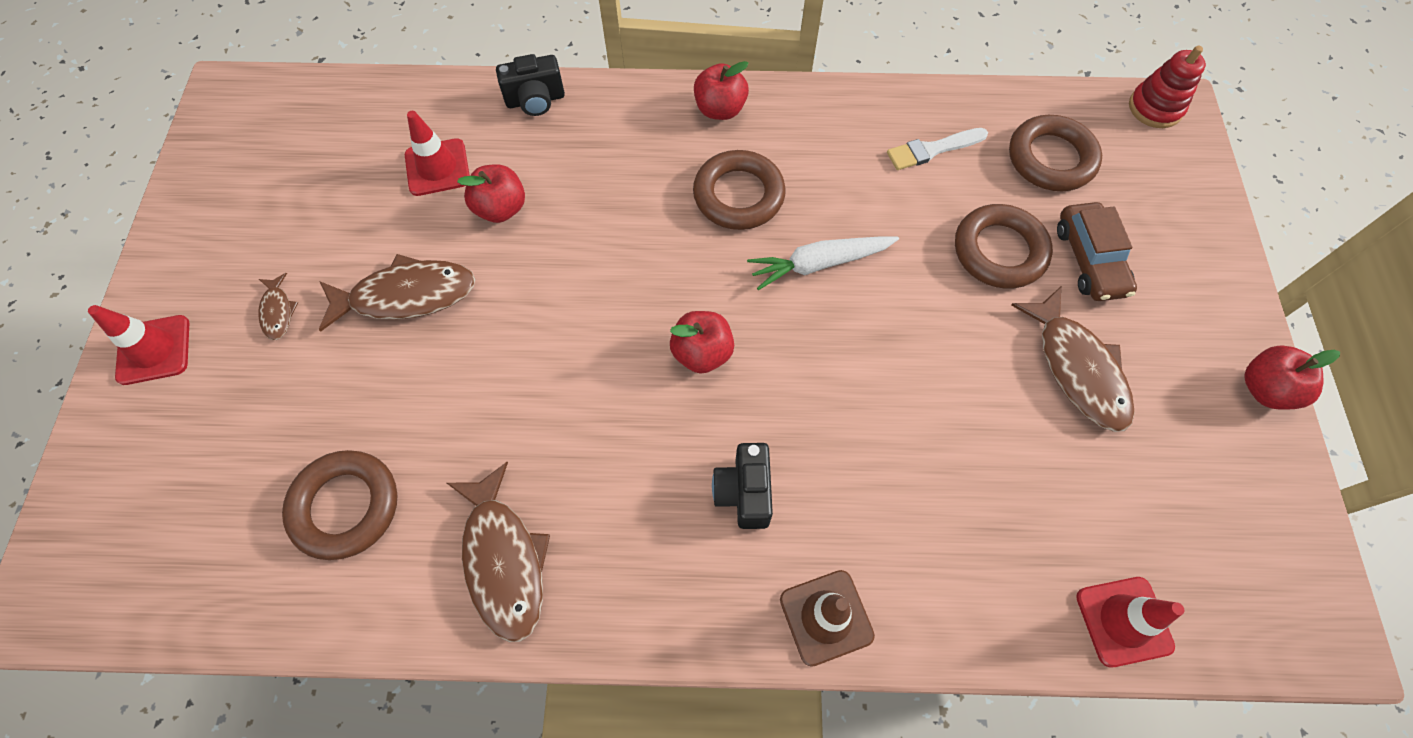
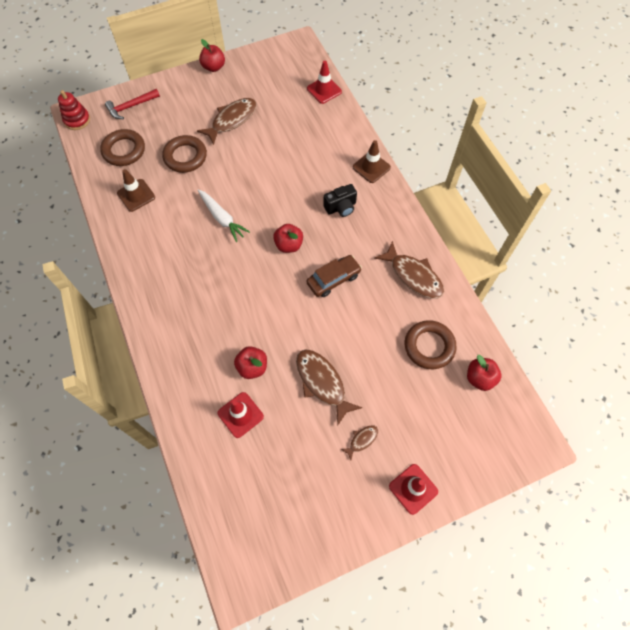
camera: 115 degrees left, 0 degrees up
(503, 560) = (413, 276): brown fish -> brown fish turned 90 degrees clockwise
(535, 100) = (173, 388): black camera -> none
(720, 109) = (144, 293): red apple -> red apple (479, 378)
(738, 195) = (197, 263): brown ring -> none
(932, 150) = (136, 195): white brush -> brown traffic cone
(1089, 260) = (176, 126): brown car -> brown car (333, 279)
(1170, 199) = (131, 106): none -> red hammer

